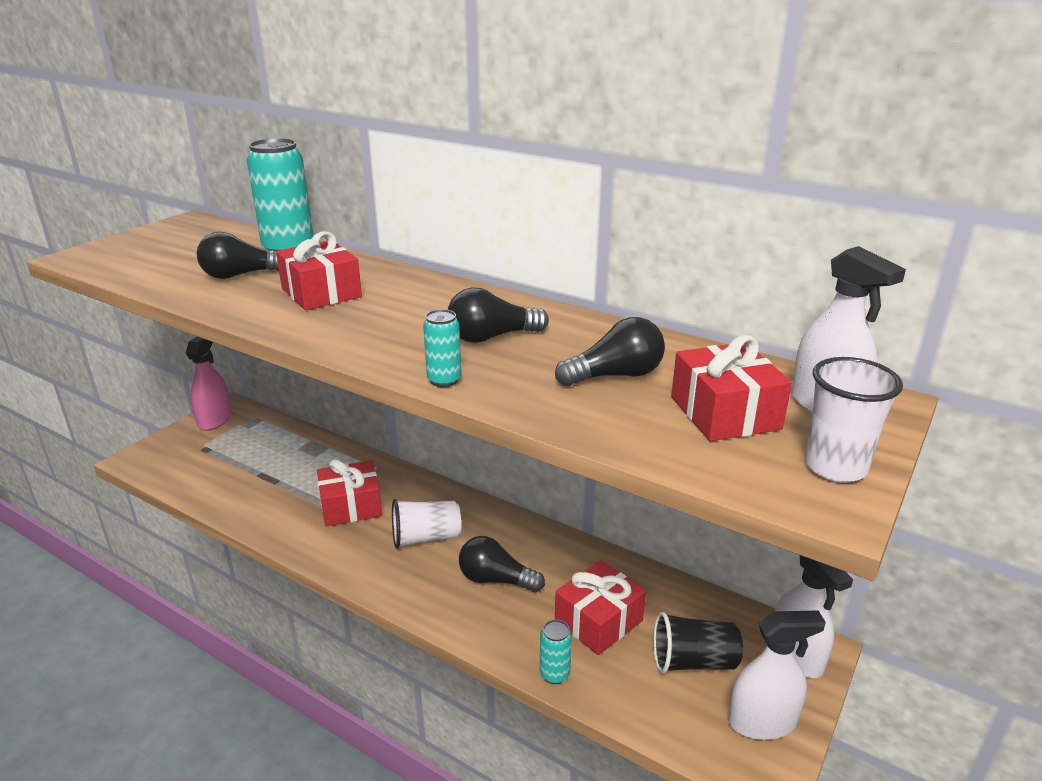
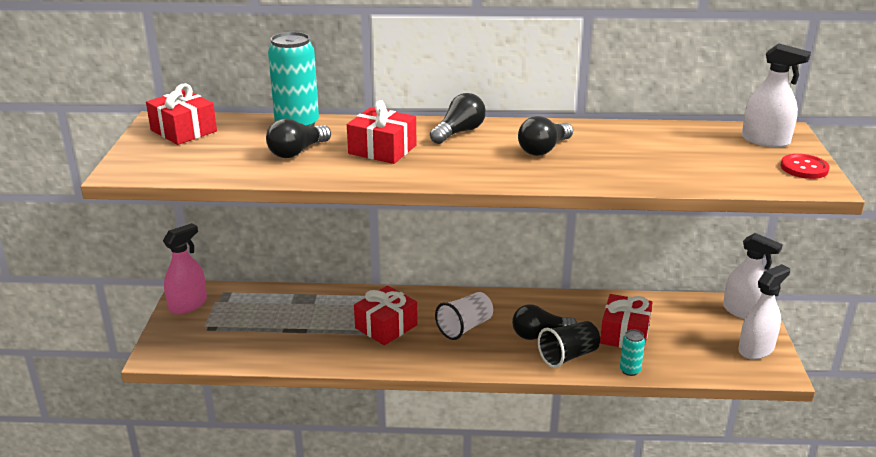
camera: 30 degrees left, 0 degrees up
(215, 420) = (188, 305): pink spray bottle -> pink spray bottle turned 60 degrees clockwise
(444, 380) = (558, 181): turquoise can -> none
(615, 375) = (645, 153): black light bulb -> black light bulb (459, 132)
(693, 662) = (696, 335): black cup -> black cup (568, 356)
(725, 413) = (725, 157): red gift -> red gift (183, 131)
(835, 467) = (804, 168): white cup -> red button

